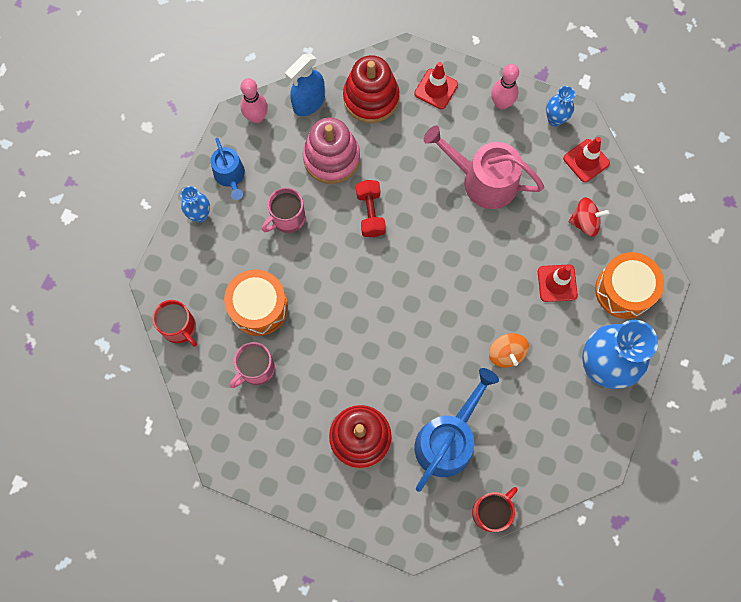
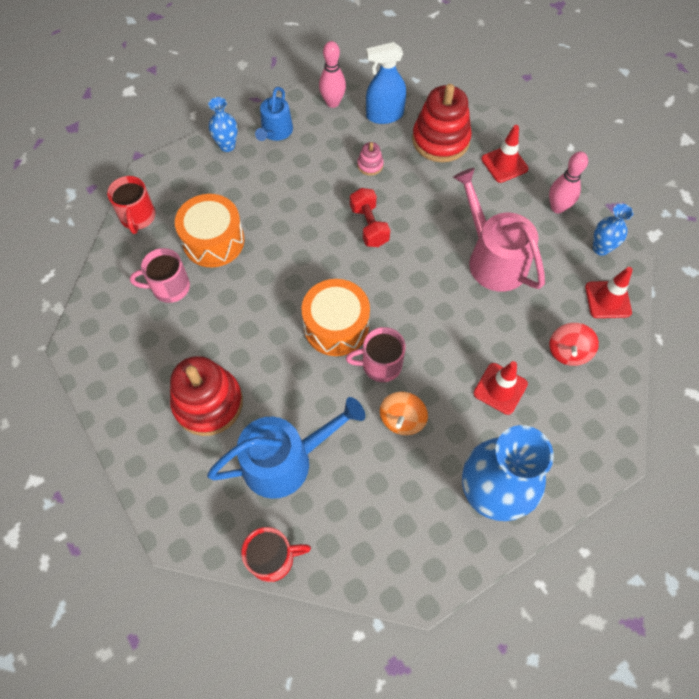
camera: 35 degrees right, 10 degrees down
(287, 218) = (295, 188): pink mug -> pink mug (380, 365)
(331, 158) = (370, 165): pink stacking toy -> pink stacking toy, size x0.44
(370, 213) = (369, 226): red dumbbell -> red dumbbell turned 45 degrees counterclockwise
(585, 222) = (568, 351): red spinning top -> red spinning top turned 75 degrees clockwise
(624, 290) = (565, 438): orange drum -> orange drum (336, 326)

